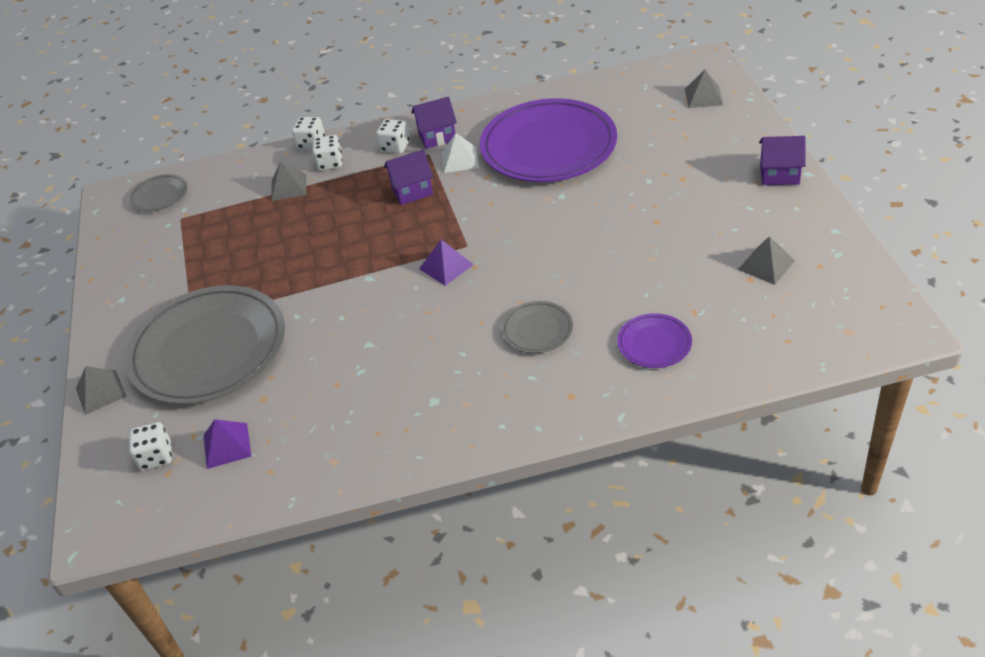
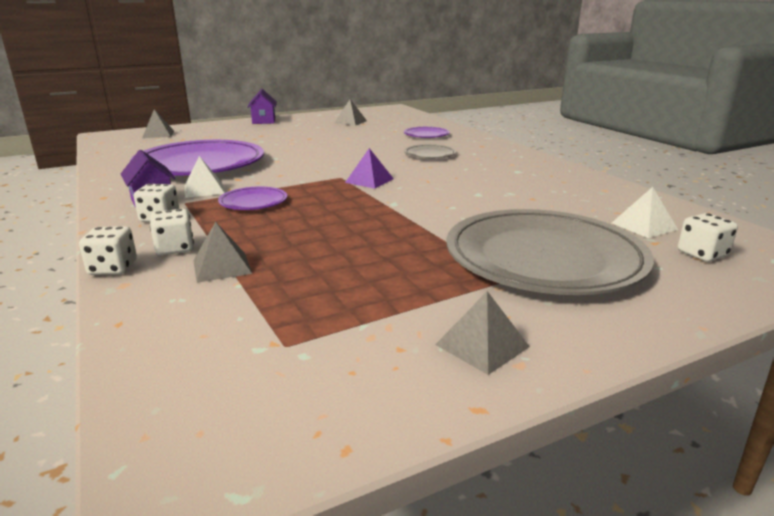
camera: 110 degrees left, 20 degrees down
(100, 392) = (678, 313): grey pyramid -> grey pyramid (482, 345)
(159, 196) = (205, 393): grey plate -> none
(227, 445) = (644, 226): purple pyramid -> white pyramid
(412, 191) = (253, 202): purple house -> purple plate

